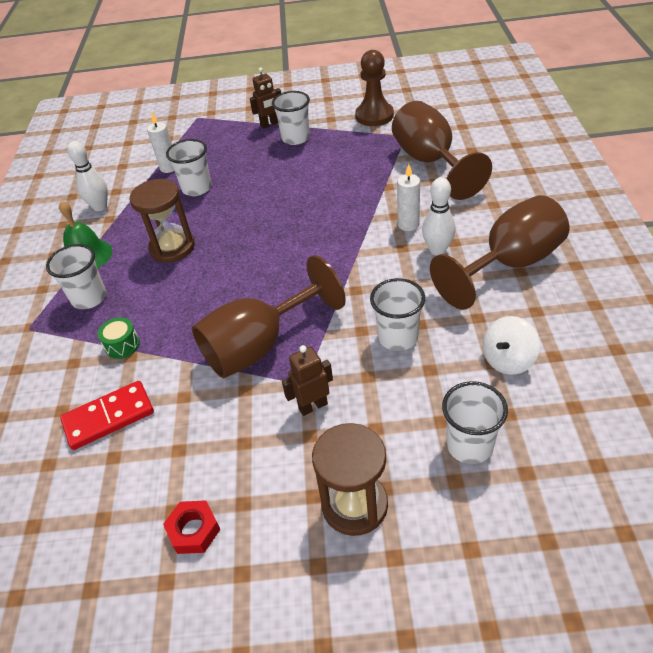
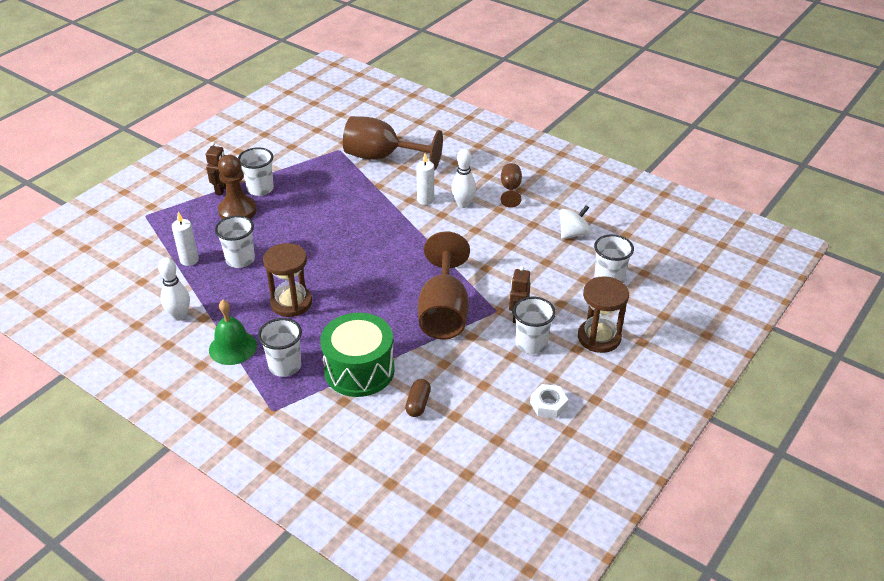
camera: 55 degrees left, 5 degrees down
(109, 417) = (418, 404): red domino -> brown capsule
(122, 345) = (359, 370): green drum -> green drum, size x2.38
(193, 530) = (548, 405): red nut -> white nut
(374, 116) = (296, 146): brown pawn -> brown pawn (237, 211)
(398, 337) = (509, 258): white cup -> white cup (531, 344)
(507, 360) = (573, 234): white spinning top -> white spinning top turned 120 degrees counterclockwise
(509, 264) = (510, 189): brown goblet -> brown goblet, size x0.49

